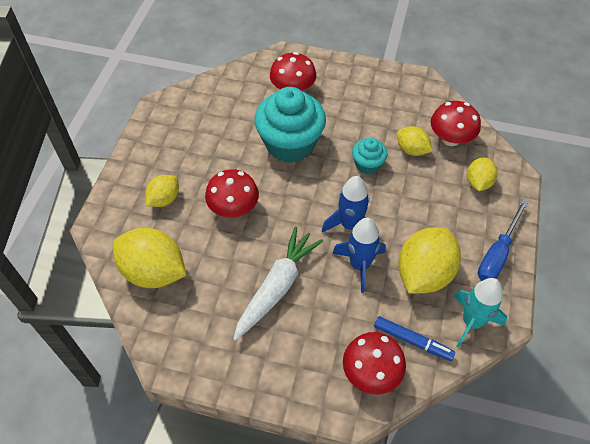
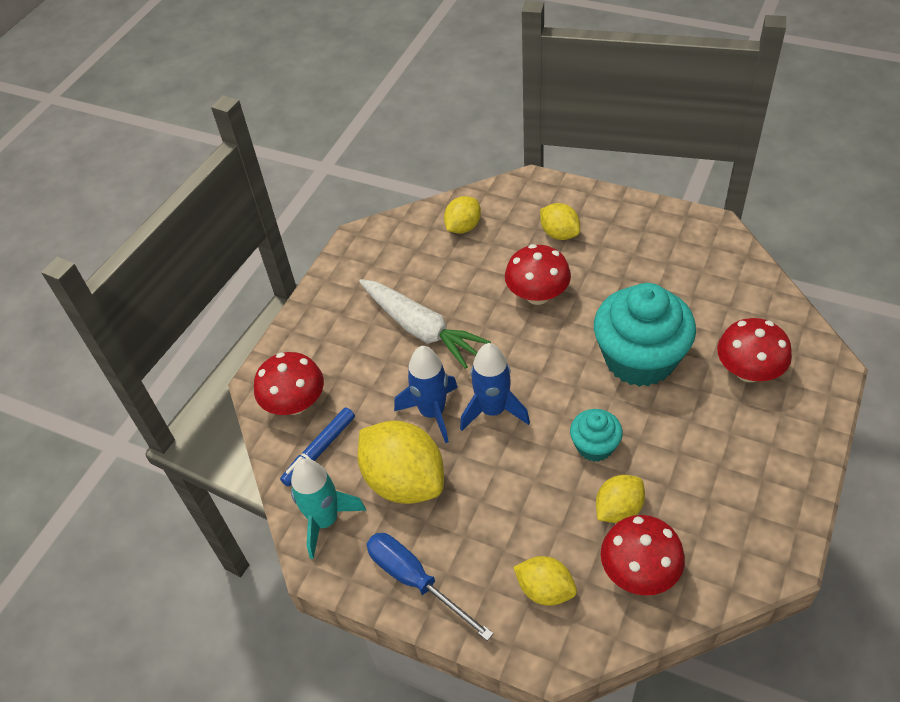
camera: 105 degrees right, 5 degrees down
(154, 272) = (463, 227): yellow lemon -> yellow lemon, size x0.56

